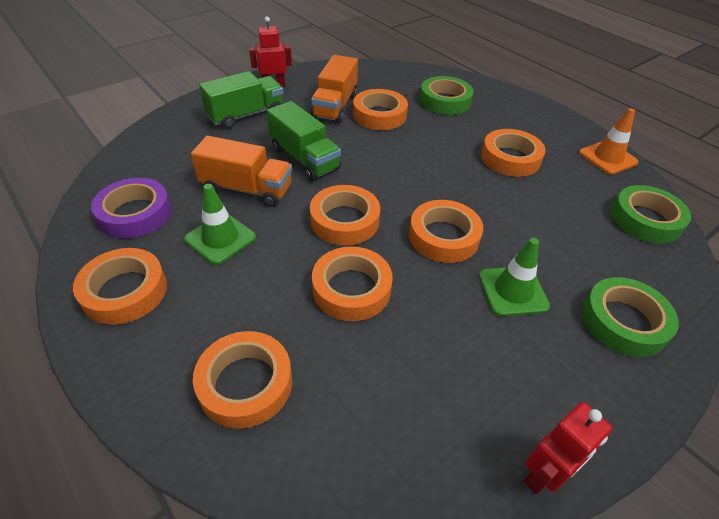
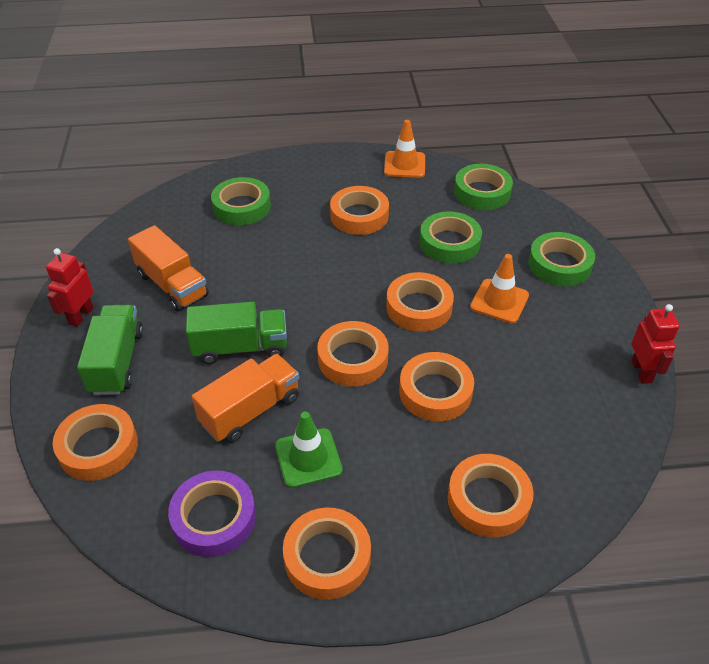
camera: 55 degrees left, 0 degrees up
(379, 115) = (220, 261): orange tape -> orange tape (98, 447)
(513, 291) = (499, 301): green traffic cone -> orange traffic cone
(547, 224) = (449, 243): none -> green tape

